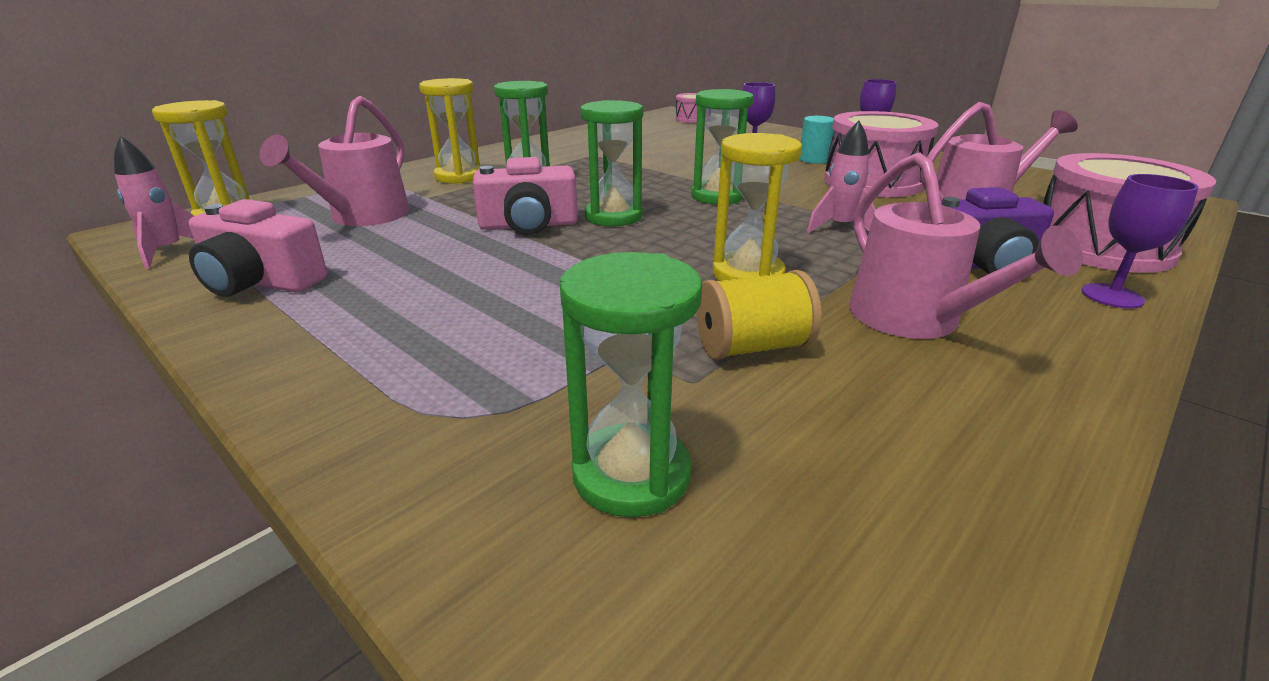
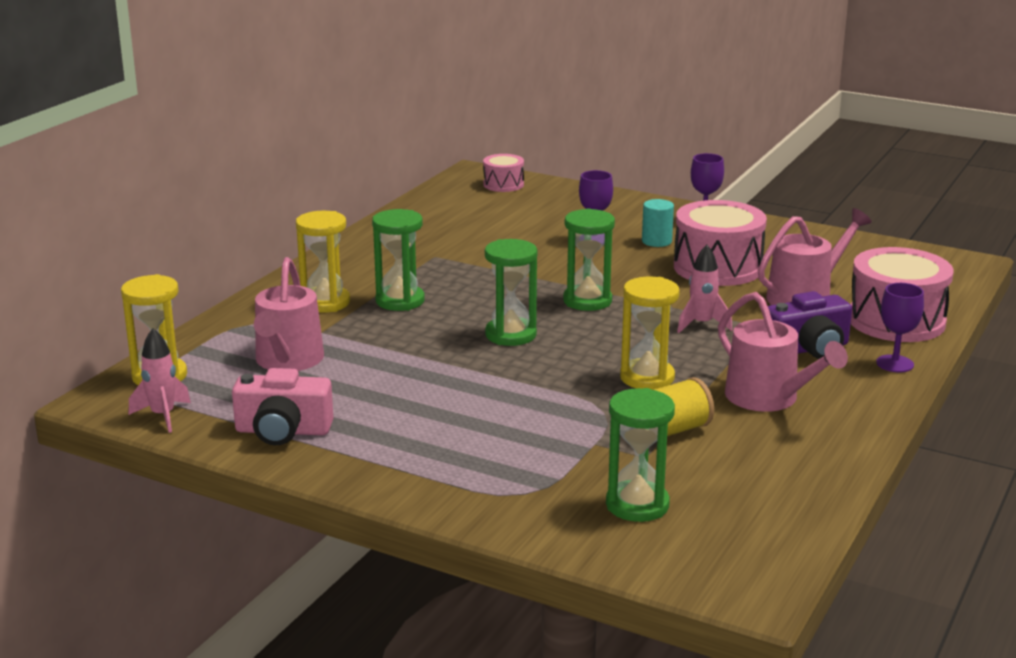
camera: 15 degrees left, 5 degrees down
(528, 225) = (445, 353): pink camera -> none

